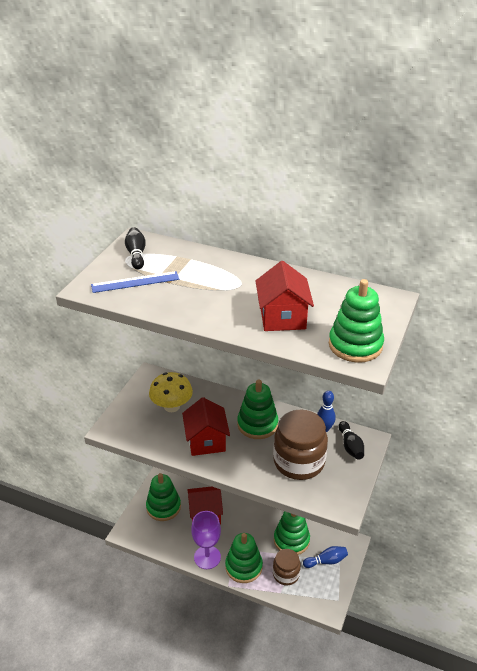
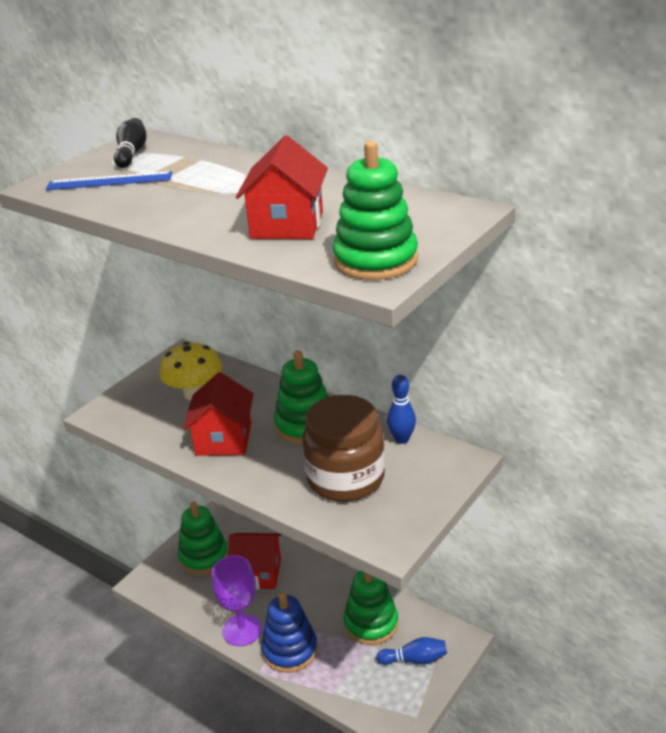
camera: 15 degrees right, 5 degrees down
(243, 567) = (290, 650): green stacking toy -> blue stacking toy
(286, 574) = (348, 669): brown jar -> none
(350, 446) = (432, 465): black bowling pin -> none

